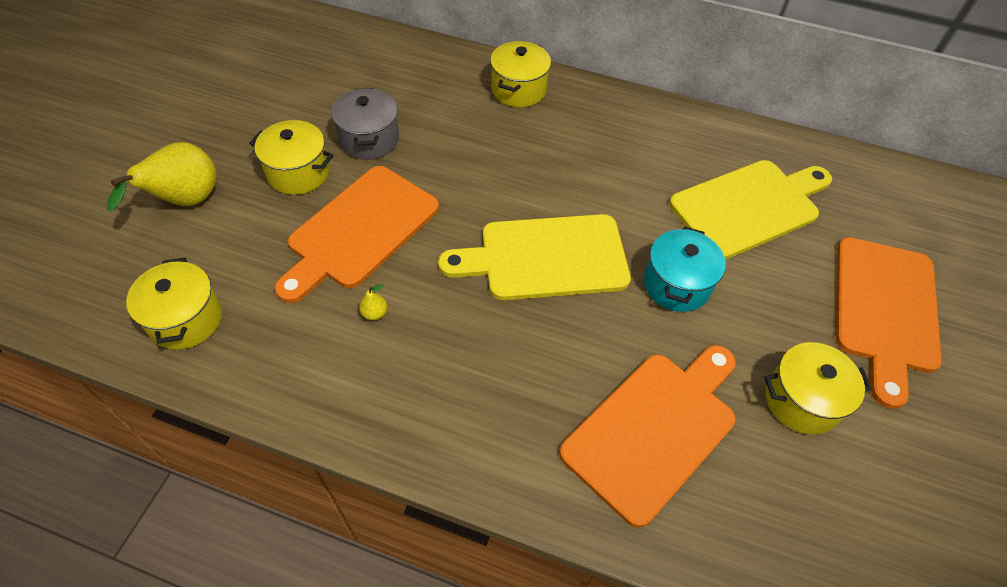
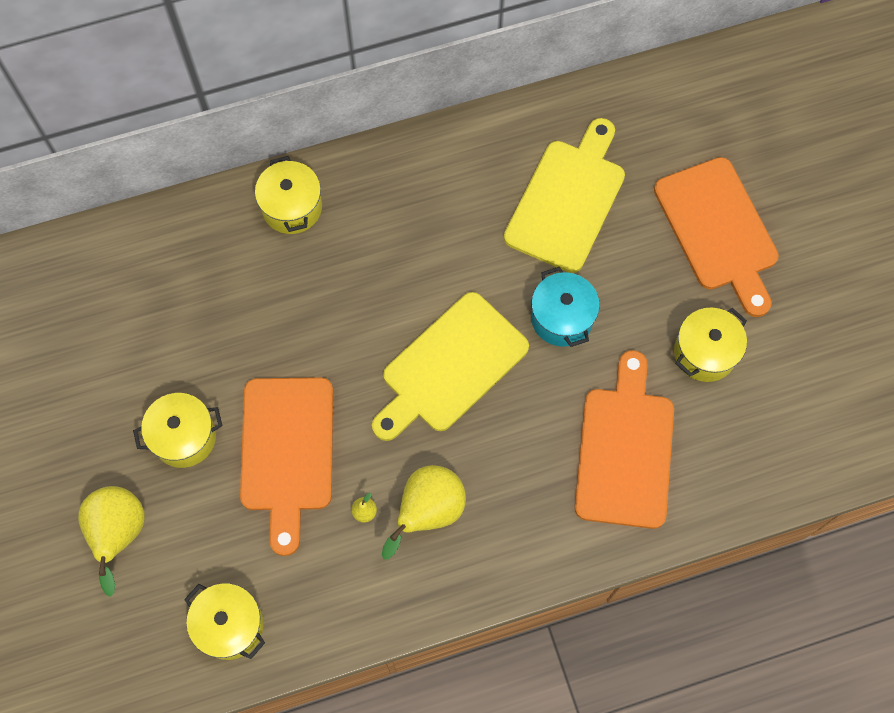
camera: 35 degrees left, 15 degrees up
(369, 139) = (211, 359): grey pot -> none
(426, 351) = (428, 512): none -> yellow pear

